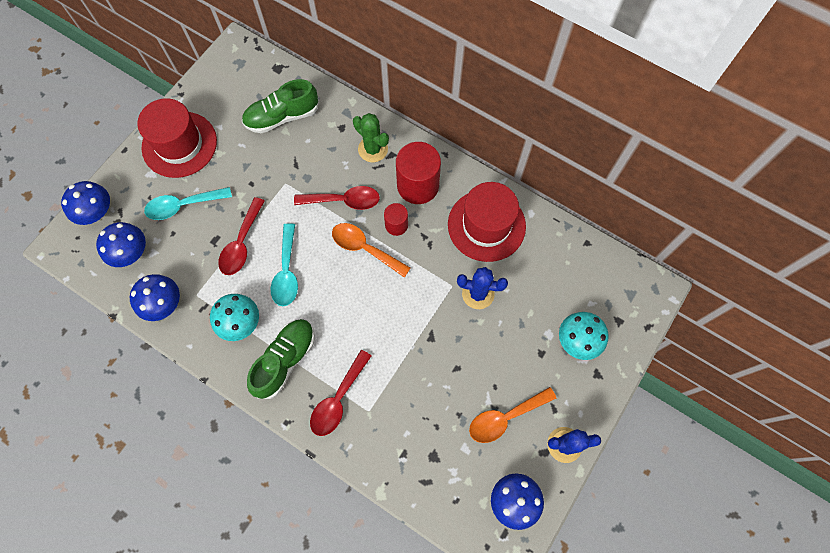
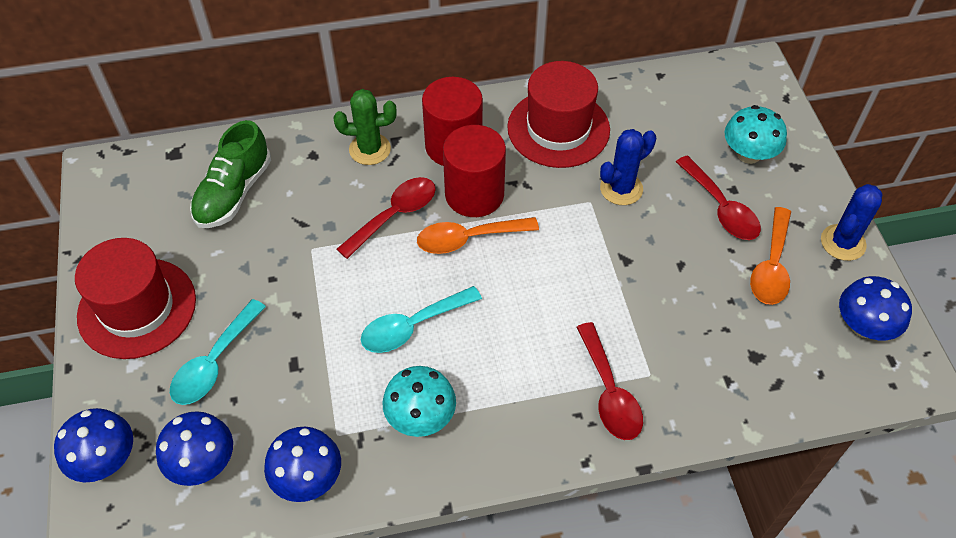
camera: 45 degrees left, 15 degrees down
(241, 243) = (330, 341): red spoon -> red spoon (720, 207)
(285, 360) = (512, 407): green shoe -> none
(287, 272) = (413, 326): turquoise spoon -> turquoise spoon turned 105 degrees clockwise
(396, 225) = (474, 194): red cylinder -> red cylinder, size x1.86

